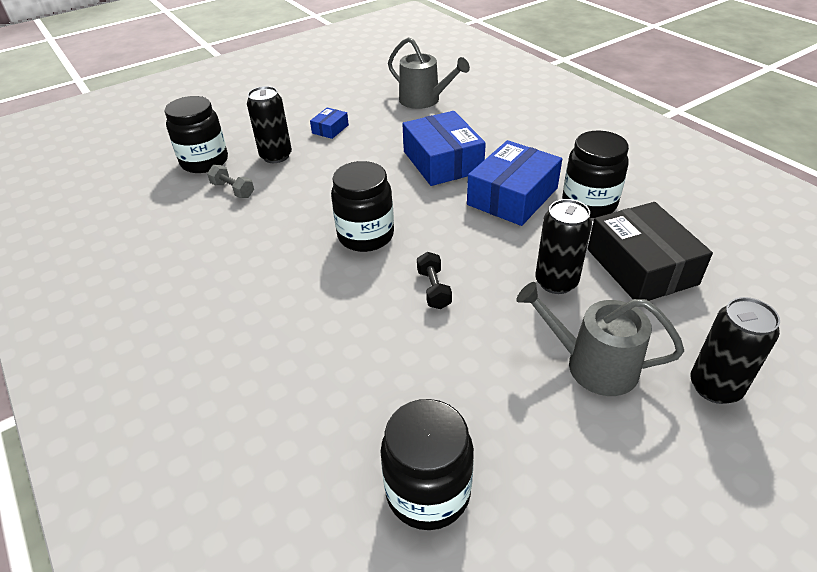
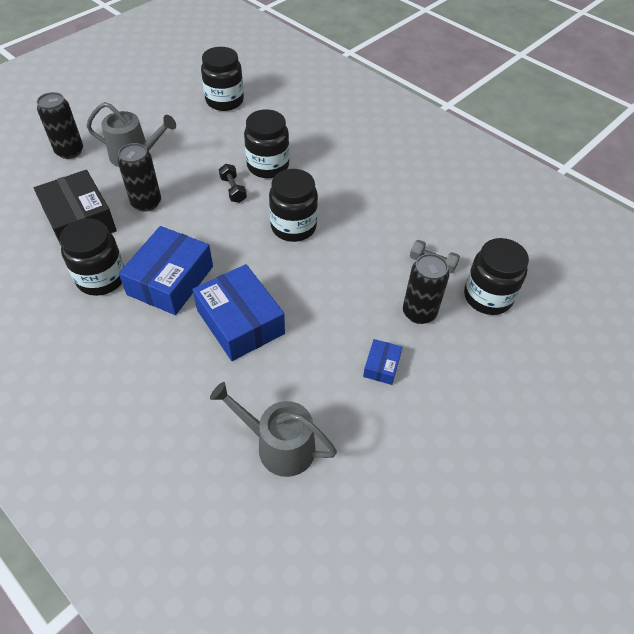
camera: 165 degrees right, 10 degrees up
(375, 322) = (268, 166): none -> black jar

